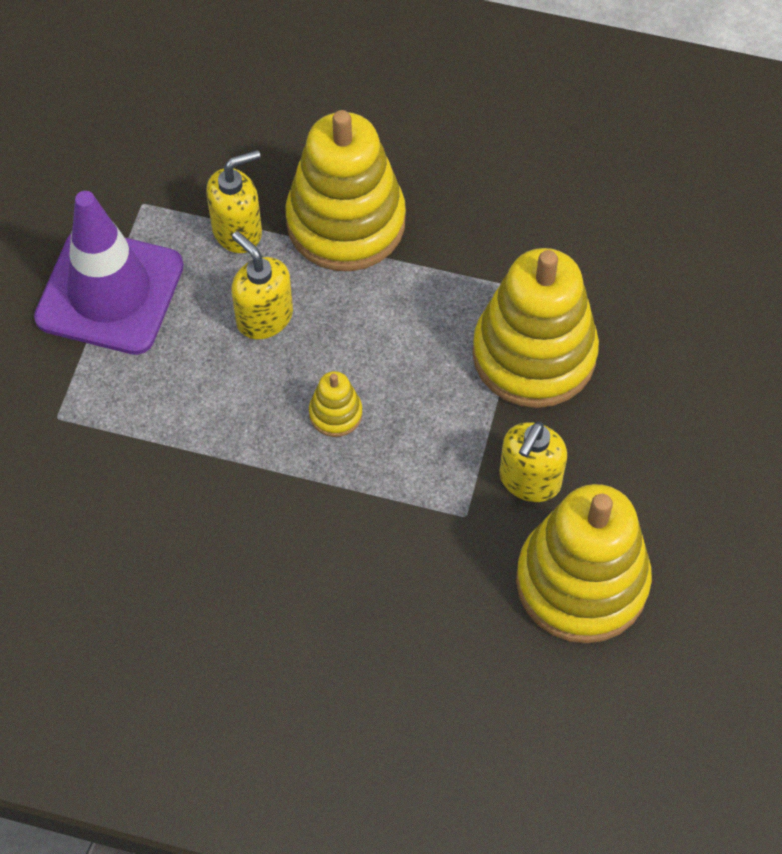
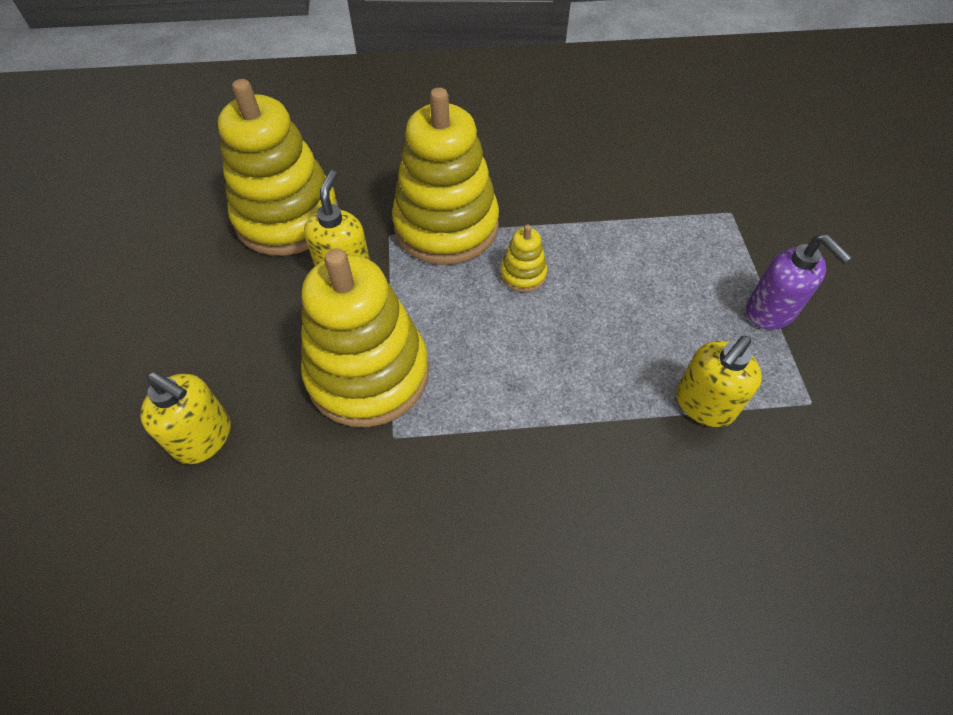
camera: 160 degrees right, 5 degrees down
(110, 292) = (770, 311): purple traffic cone -> purple soap dispenser
(264, 317) = (627, 331): yellow soap dispenser -> yellow soap dispenser (204, 438)
(346, 222) = (606, 450): yellow stacking toy -> yellow stacking toy (446, 226)

